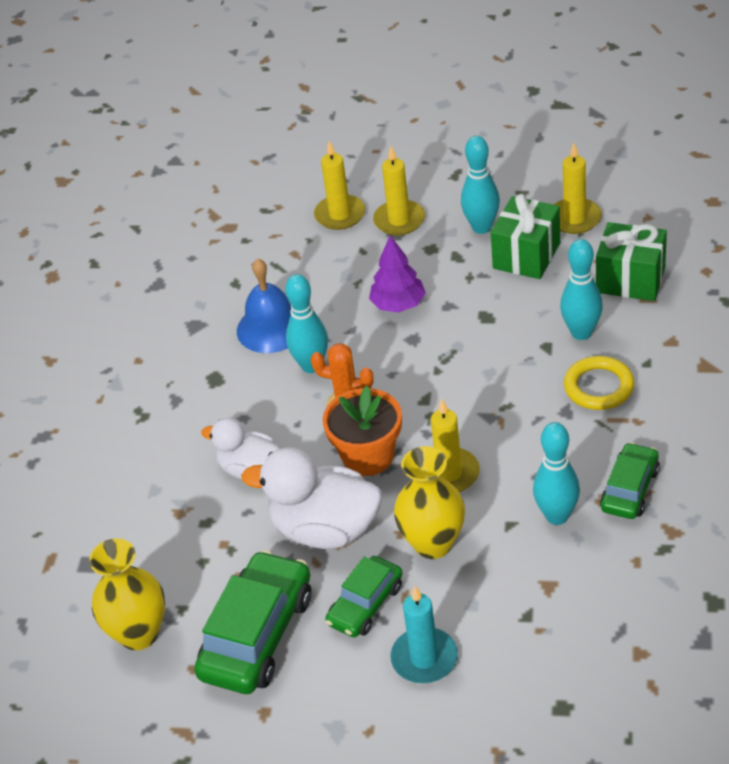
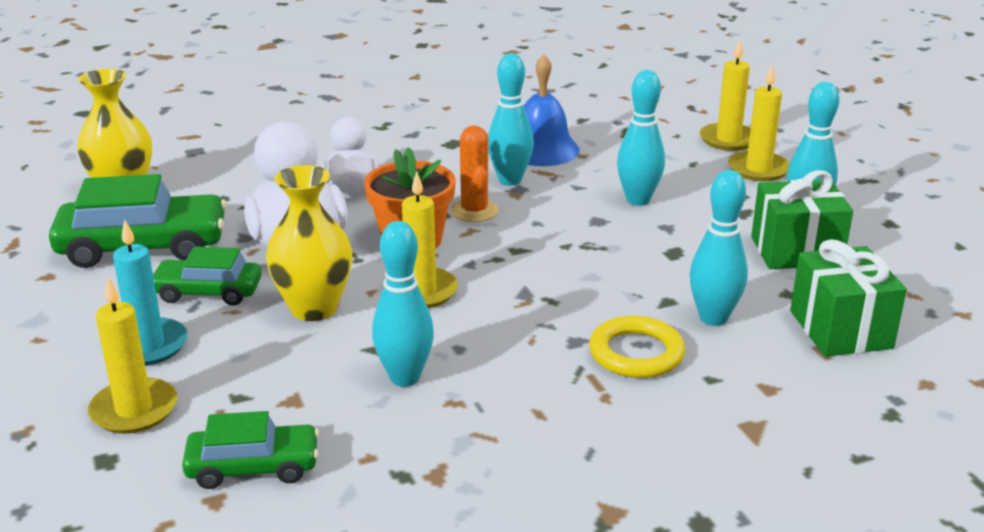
camera: 55 degrees right, 15 degrees down
(398, 305) = (638, 200): purple tree -> turquoise bowling pin
(574, 218) = (894, 265): yellow candle -> yellow candle (134, 410)
(629, 489) = (485, 420): green car -> green car (253, 467)

